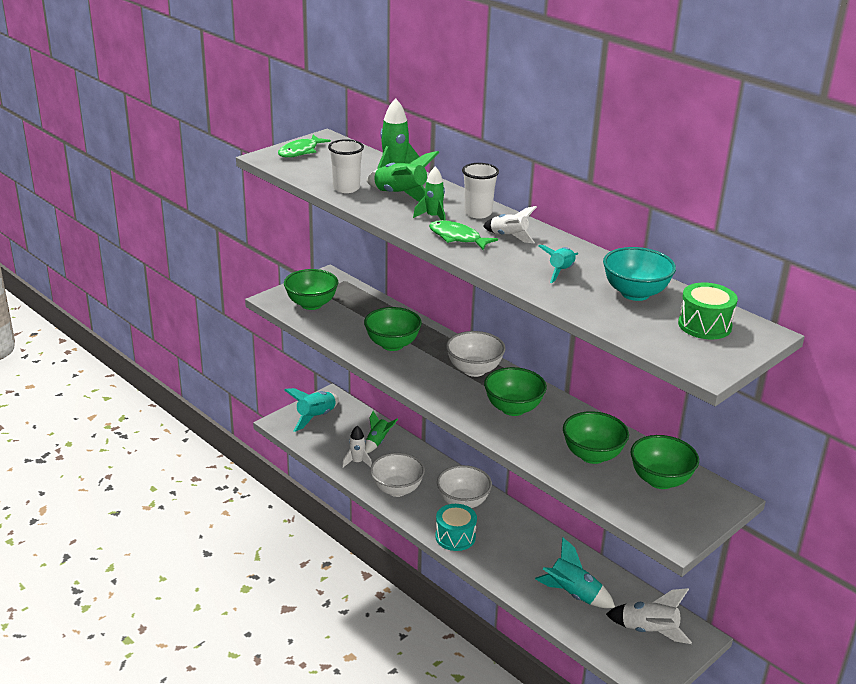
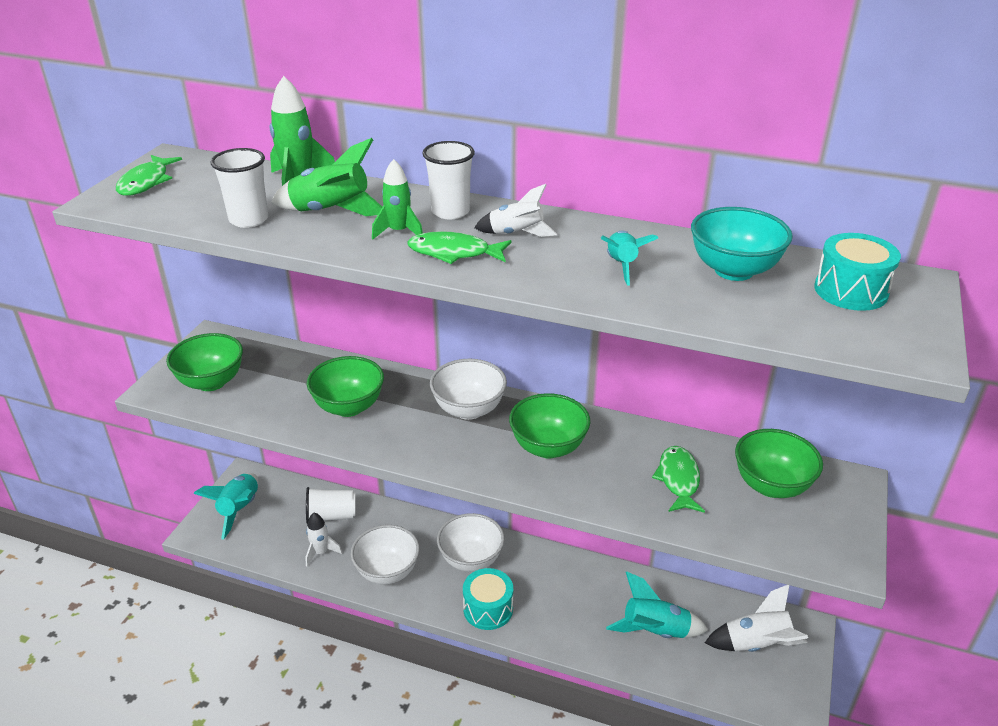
camera: 25 degrees left, 5 degrees up
(378, 442) = (331, 516): green rocket -> white cup
(592, 455) = (678, 480): green bowl -> green fish
(704, 325) = (850, 291): green drum -> turquoise drum

